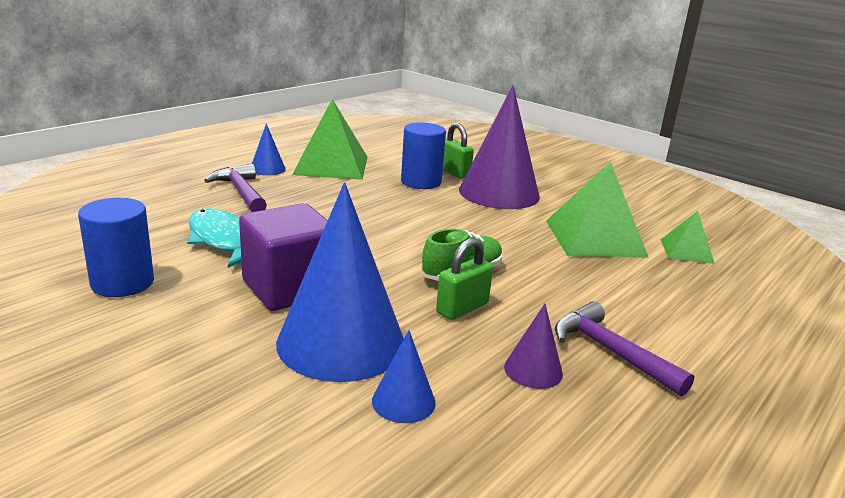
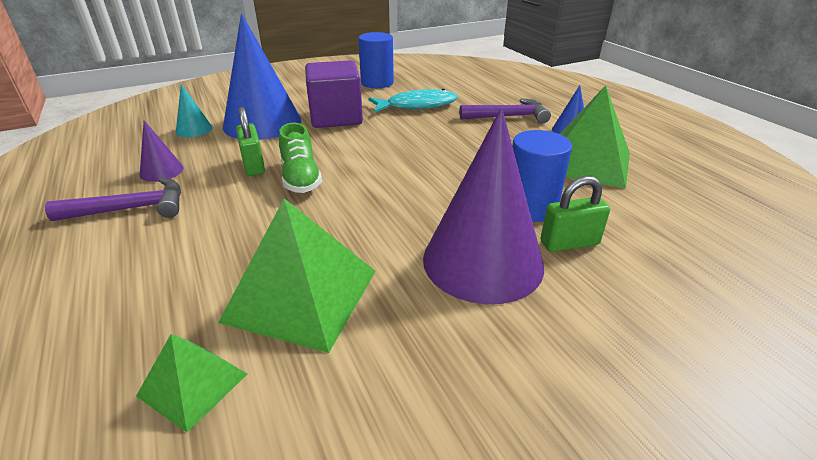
camera: 115 degrees right, 10 degrees up
(403, 401) = (194, 129): blue cone -> turquoise cone

